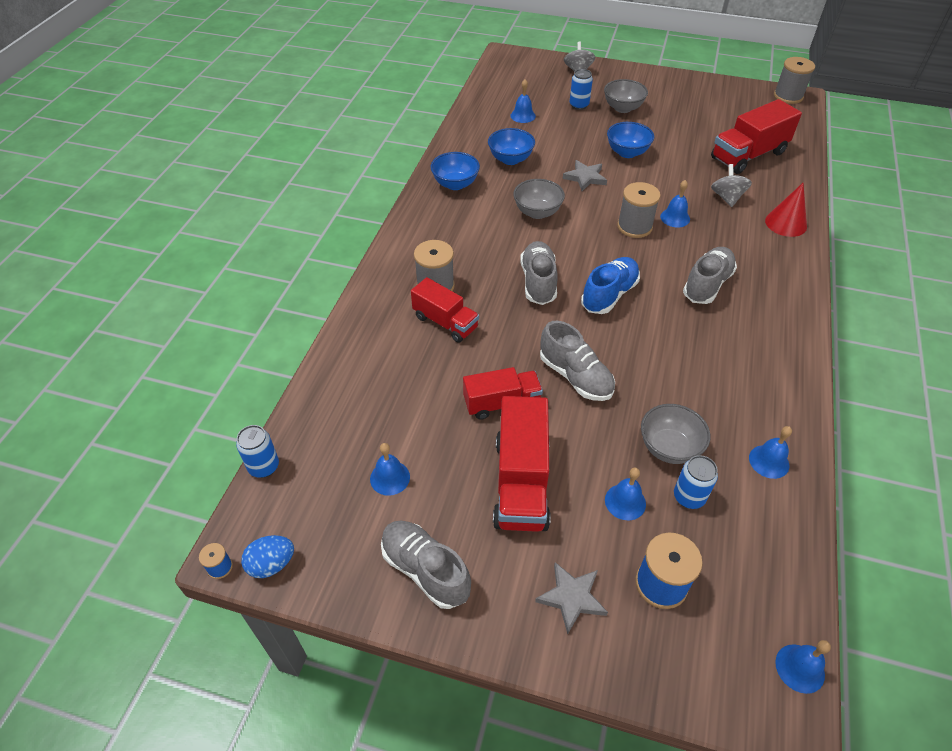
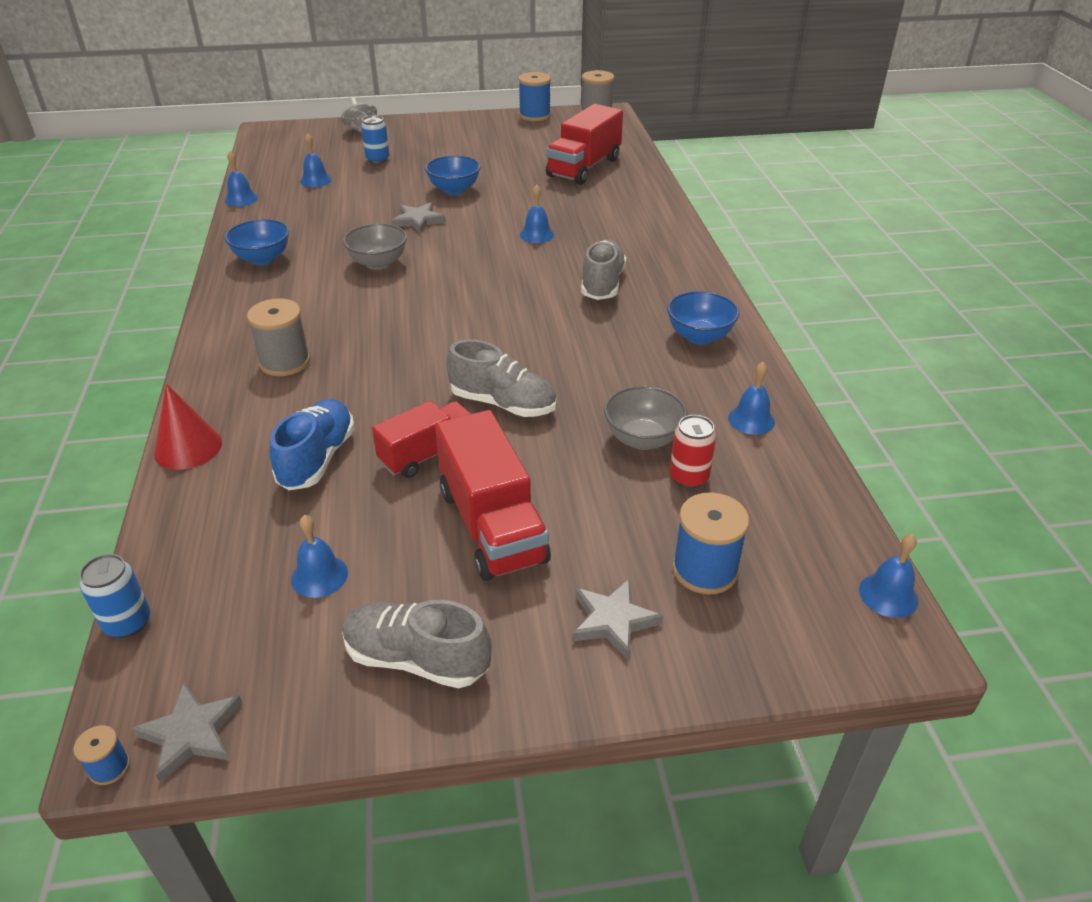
camera: 25 degrees left, 10 degrees down
(271, 564) = (191, 733): blue egg -> grey star
(445, 322) = (316, 394): red truck -> none
(510, 159) = (320, 222): blue bowl -> blue bowl (699, 336)
(538, 282) = (413, 327): grey shoe -> none
(609, 295) = (501, 318): blue shoe -> blue shoe (317, 459)
(622, 108) = (429, 153): grey bowl -> none
(625, 502) = (622, 505): blue bell -> blue bell (241, 199)
(634, 227) = (497, 252): grey spool -> none
(689, 497) = (688, 478): blue can -> red can
(727, 198) = (581, 206): grey spinning top -> none
(731, 86) = (534, 115): none -> blue spool
(786, 223) = (652, 215): red cone -> red cone (188, 447)

